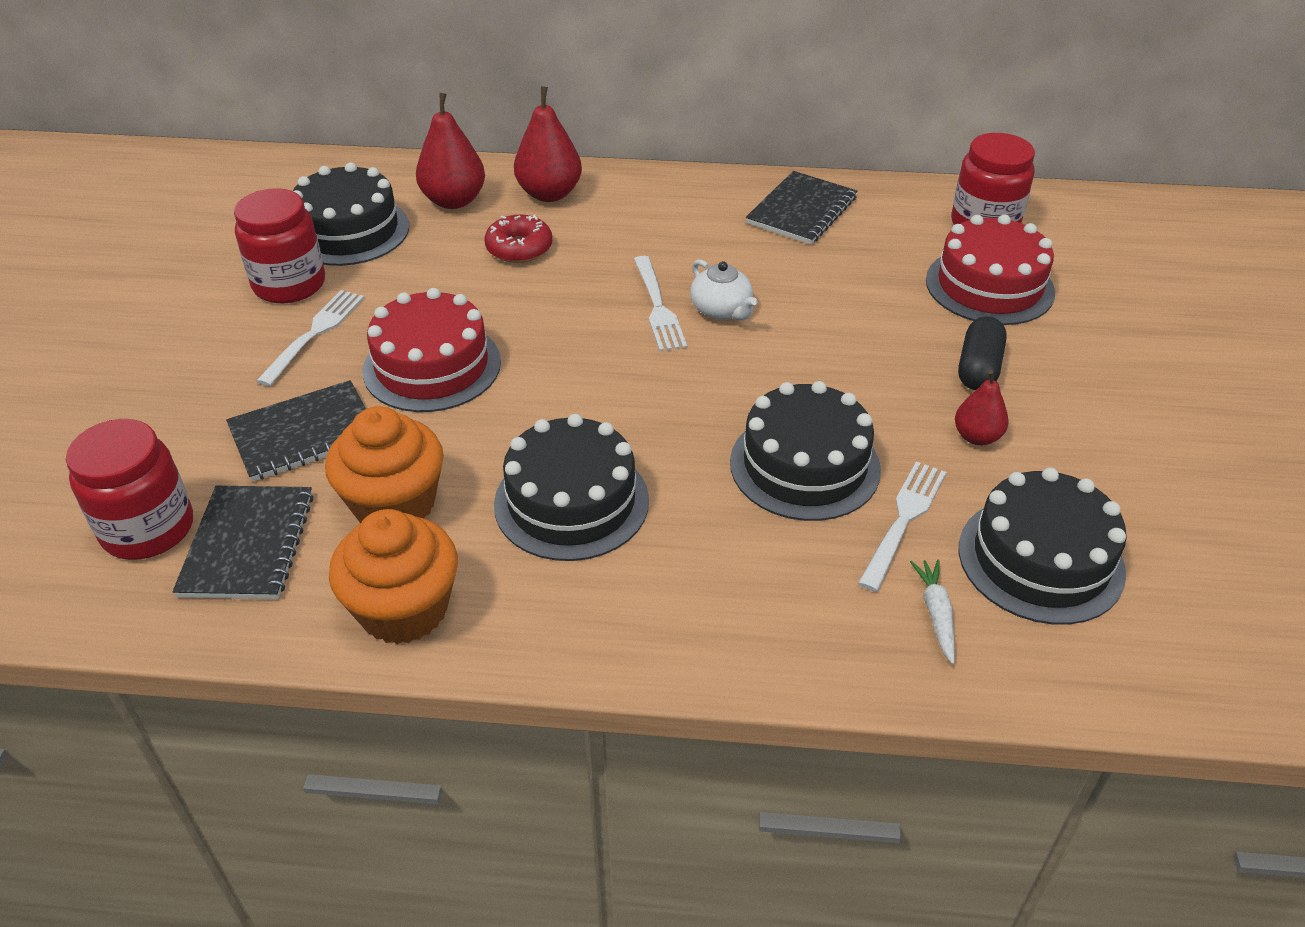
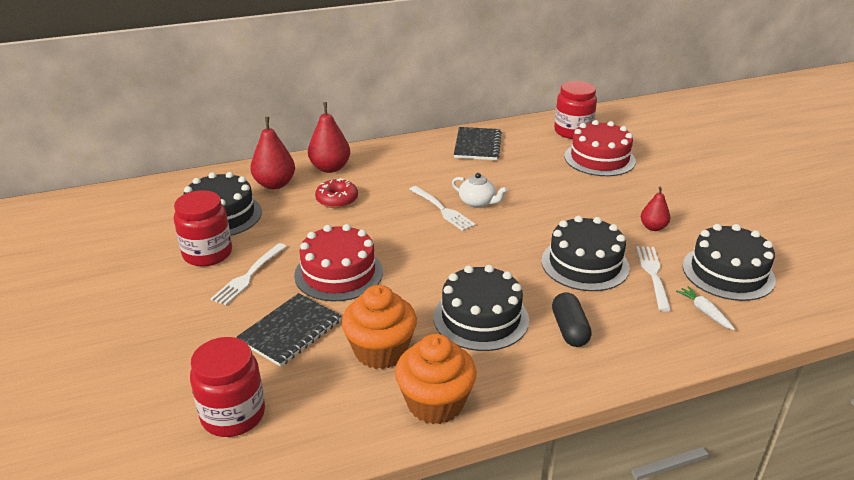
camera: 25 degrees left, 10 degrees down
(248, 544) = (308, 401): black notebook -> none
(314, 334) = (248, 276): white fork -> white fork turned 150 degrees counterclockwise
(978, 368) = (627, 197): black capsule -> black capsule (569, 329)

